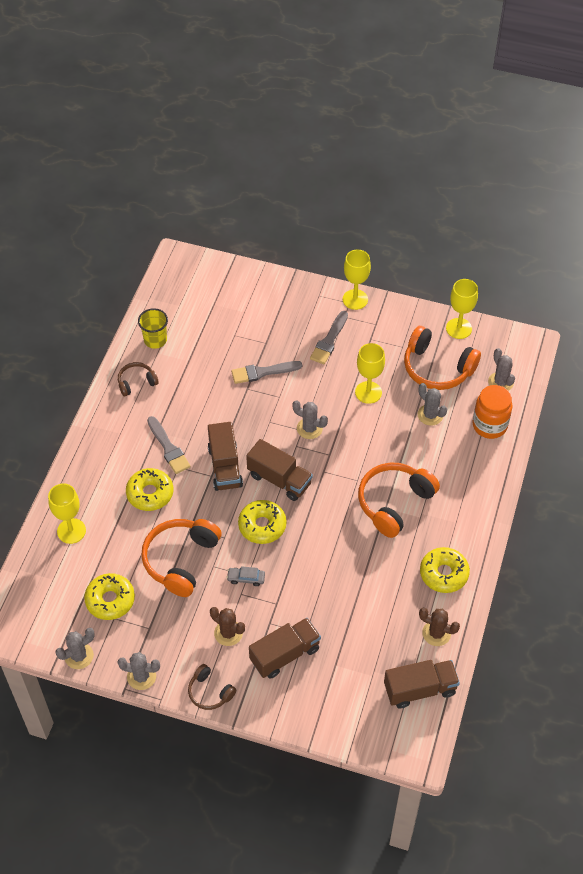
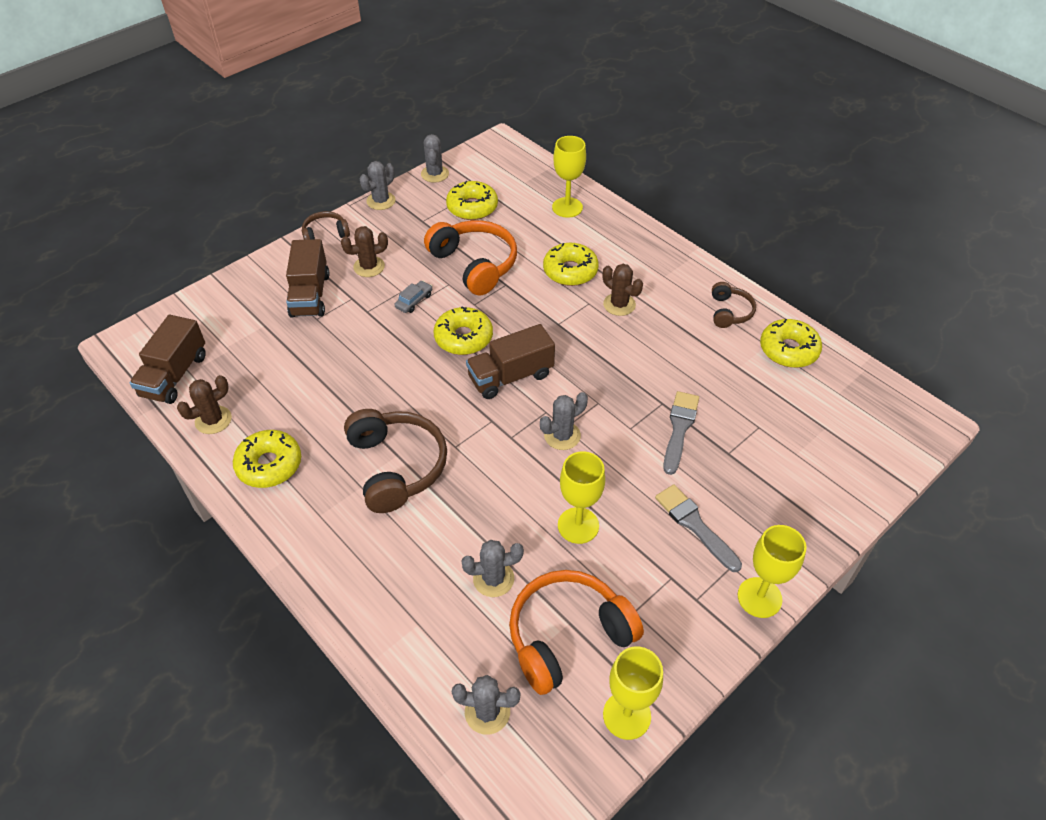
camera: 120 degrees right, 5 degrees down
(155, 340) = (788, 350): yellow cup -> yellow donut
(168, 448) = (619, 304): grey brush -> brown cactus
(225, 467) = (561, 339): brown truck -> none
(394, 503) = (396, 466): orange headphones -> brown headphones
(489, 425) = (425, 645): orange jar -> none

